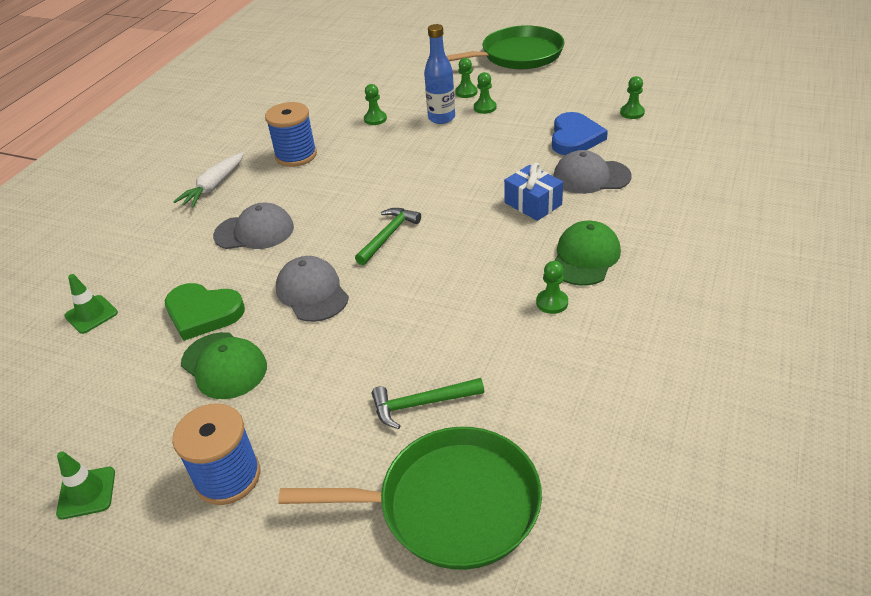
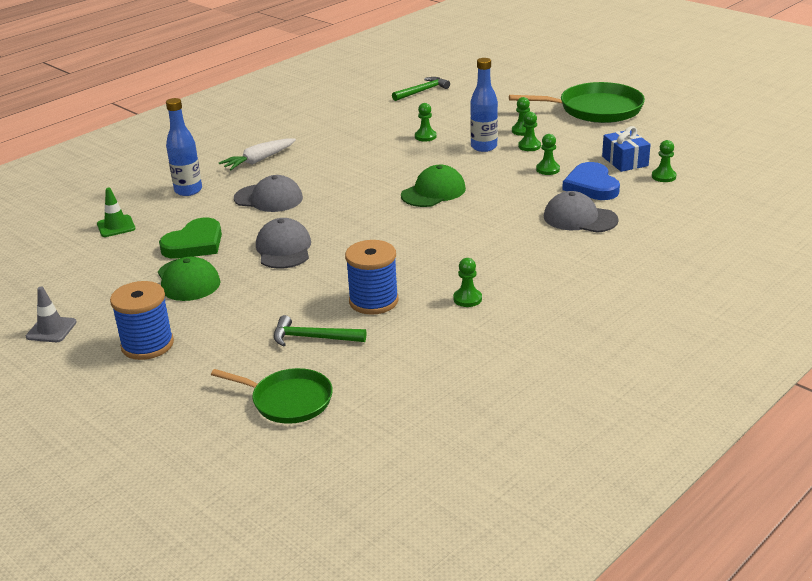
camera: 20 degrees right, 10 degrees down
(86, 493) = (51, 329): green traffic cone -> grey traffic cone
(154, 244) = (188, 190): none -> blue bottle
(203, 313) = (194, 244): green heart -> green heart turned 90 degrees counterclockwise
(296, 155) = (339, 151): blue spool -> blue spool (373, 301)
(388, 235) = (371, 224): green hammer -> green hammer (422, 91)
(451, 505) = (288, 400): green pan -> green pan, size x0.62
(521, 129) = (547, 169): none -> green pawn
(533, 204) = (510, 227): blue gift -> blue gift (625, 161)
(575, 138) = (591, 186): blue heart -> blue heart turned 135 degrees clockwise
(585, 257) = (522, 275): green cap -> green cap (433, 192)

